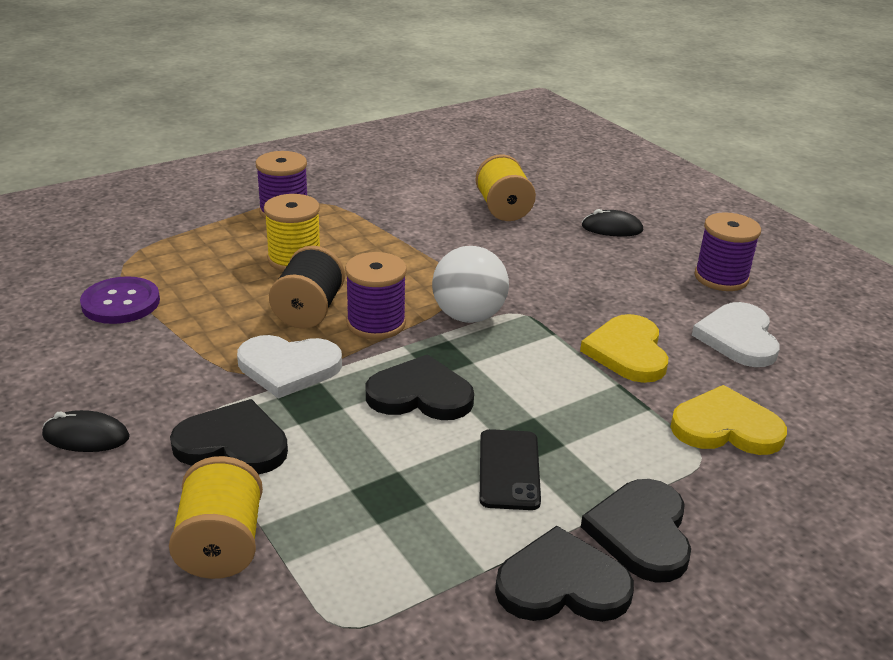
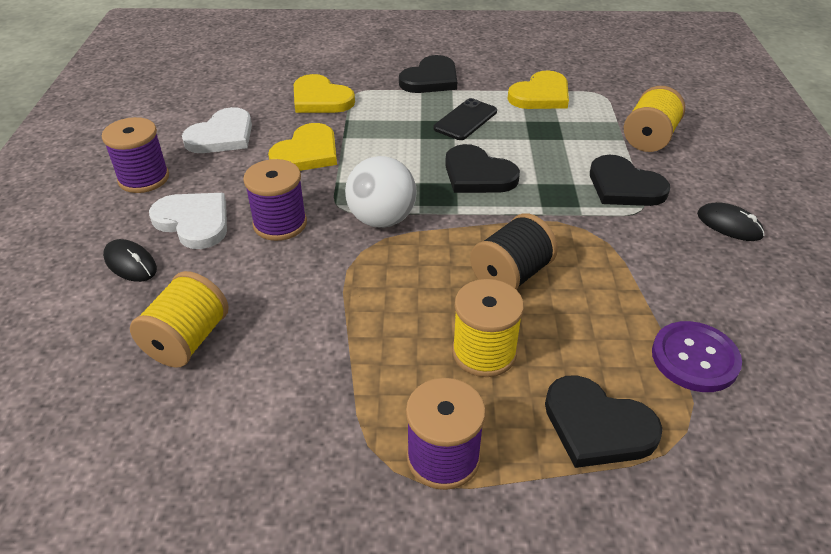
camera: 145 degrees left, 10 degrees up
(288, 367) = (559, 226): white heart -> white heart (194, 222)
(376, 323) = (462, 240): purple spool -> purple spool (280, 224)
(443, 573) = (541, 95): none -> yellow heart
(562, 584) = (489, 76): black heart -> black heart (597, 426)

